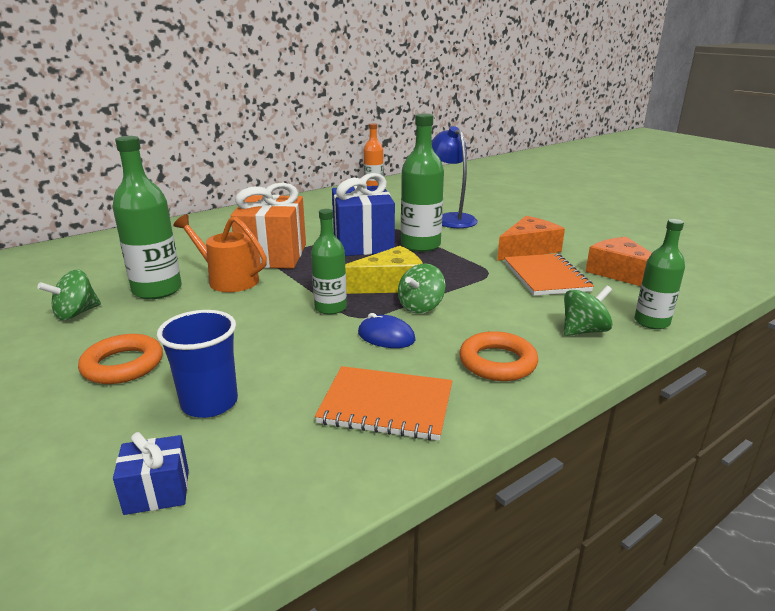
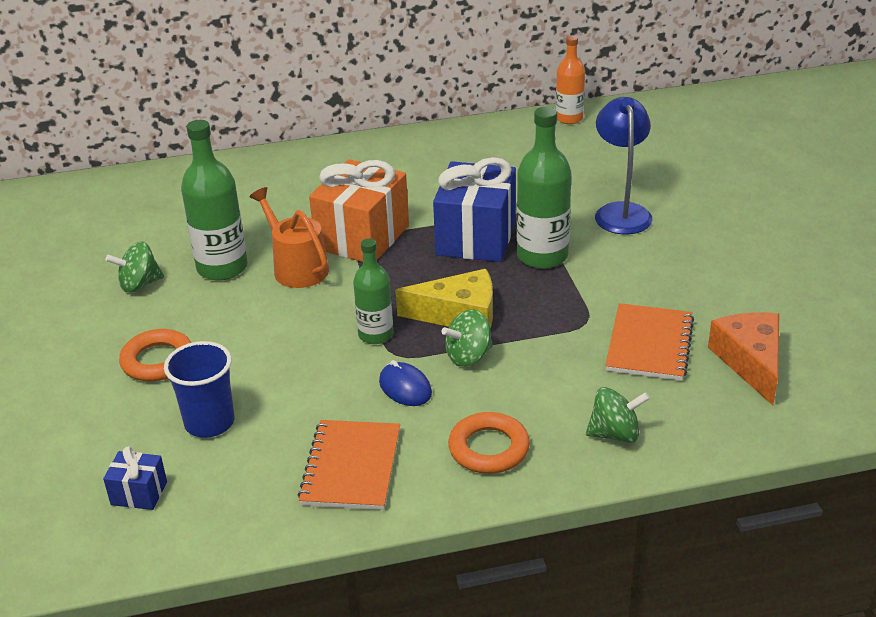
camera: 25 degrees right, 10 degrees up
(386, 405) = (351, 467): orange notebook -> orange notebook turned 60 degrees clockwise
(528, 249) = (671, 292): orange cheese -> none
(651, 322) = (705, 442): green bottle -> none

